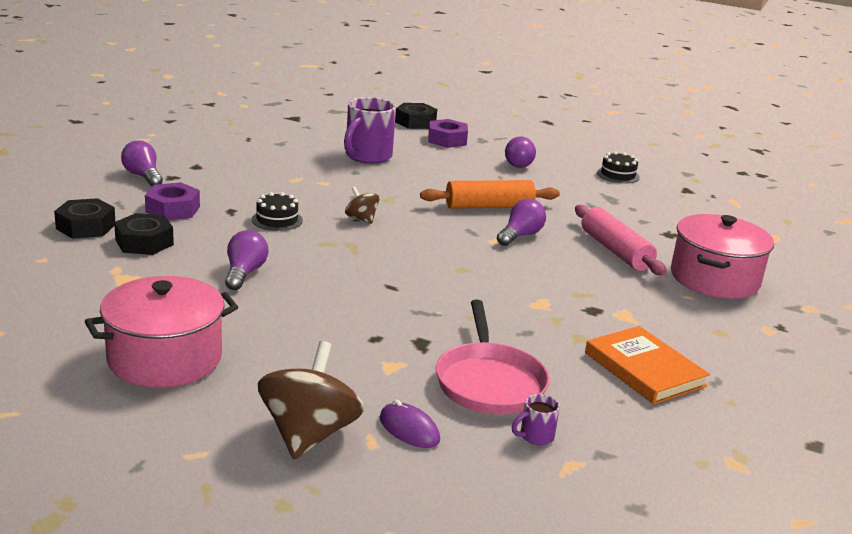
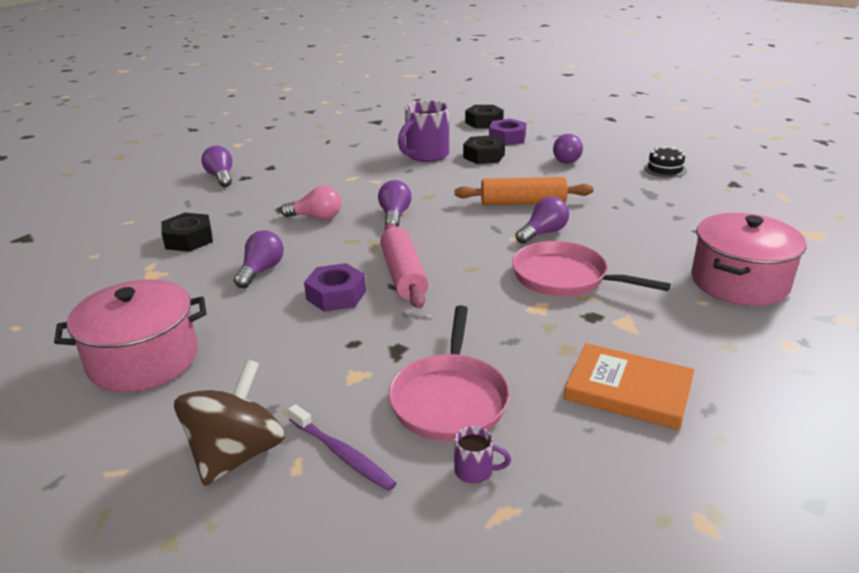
camera: 15 degrees right, 5 degrees up
(86, 227) = (147, 224): black nut -> black nut (484, 156)
(172, 209) = (230, 207): purple nut -> purple nut (336, 295)
(277, 220) = (316, 217): black cake -> pink light bulb
(361, 219) = (394, 216): brown spinning top -> purple light bulb
(409, 429) = (342, 454): purple mouse -> purple toothbrush
(535, 436) = (475, 471): purple mug -> purple mug turned 150 degrees counterclockwise
(556, 277) = (565, 278): none -> pink pan
(615, 251) = (637, 249): pink rolling pin -> pink rolling pin (403, 275)
(644, 369) = (628, 390): orange book -> orange book turned 45 degrees counterclockwise

